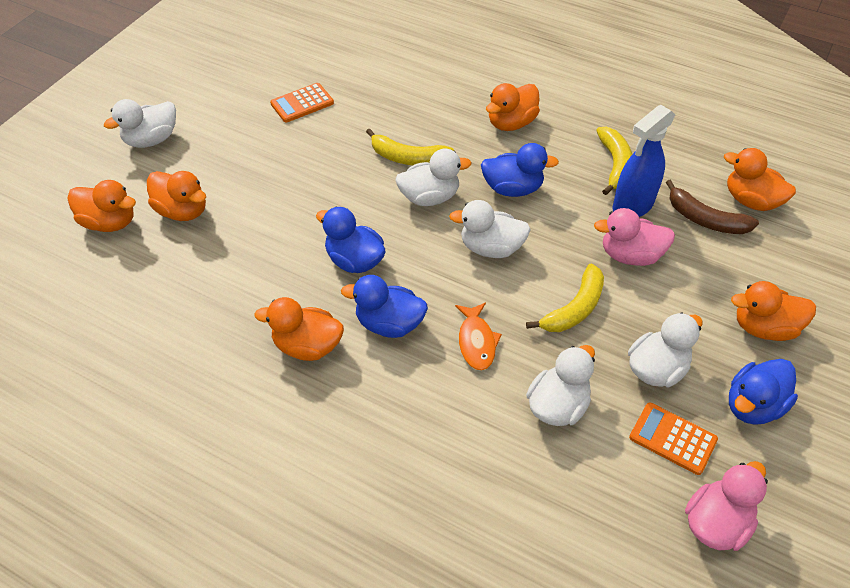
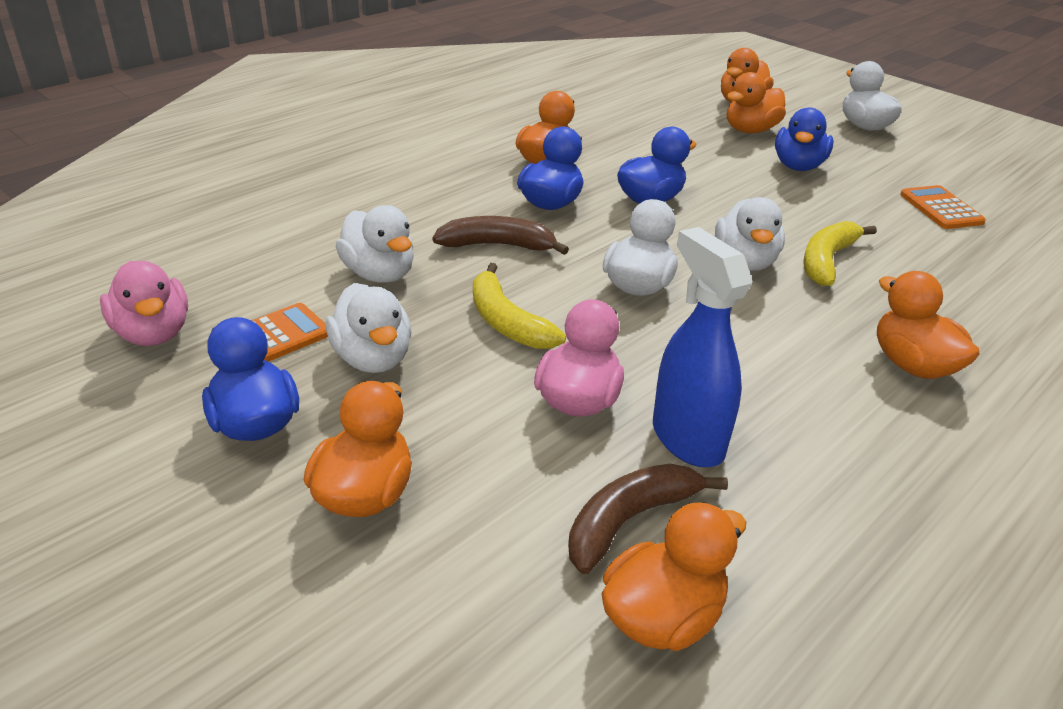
camera: 105 degrees right, 15 degrees down
(476, 342) = (497, 245): orange fish -> brown banana
(513, 188) = (751, 329): blue duck -> blue duck (798, 166)
(614, 165) = (796, 451): yellow banana -> none

